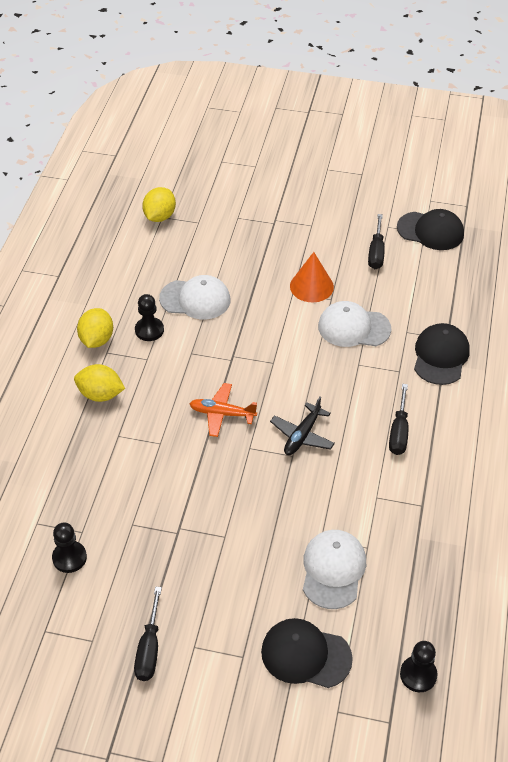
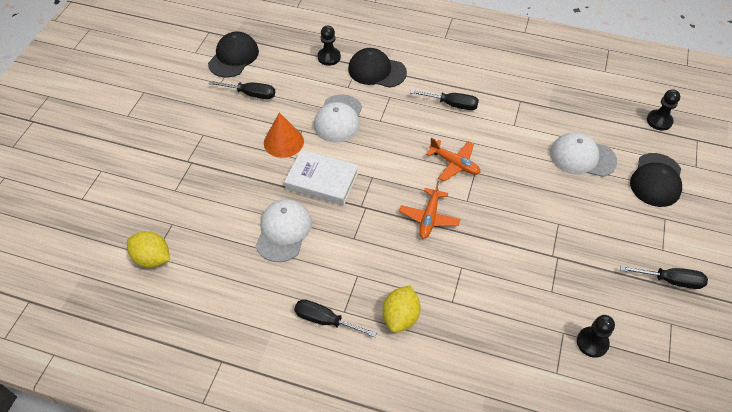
camera: 85 degrees left, 5 degrees up
(97, 340) = (326, 320): yellow lemon -> black screwdriver
(149, 330) = (319, 272): black pawn -> black pawn (329, 57)
(263, 322) = (322, 180): none -> white book
(302, 435) = (454, 164): black plane -> orange plane

